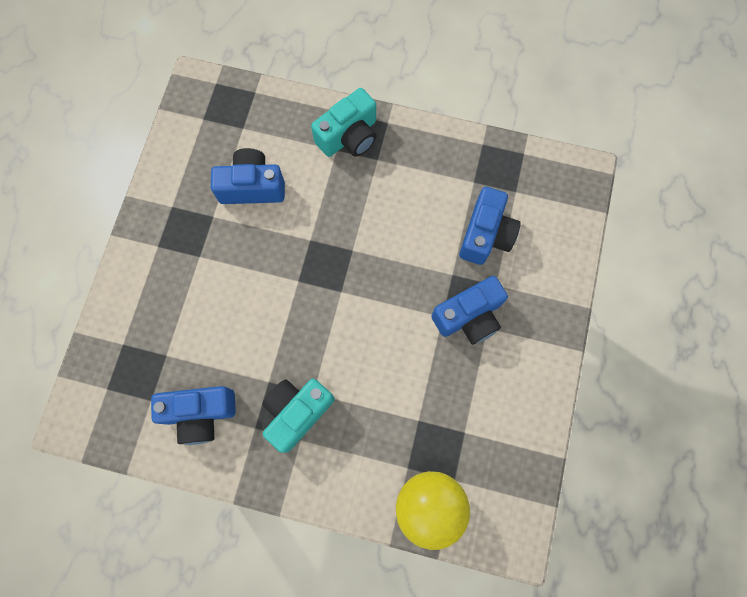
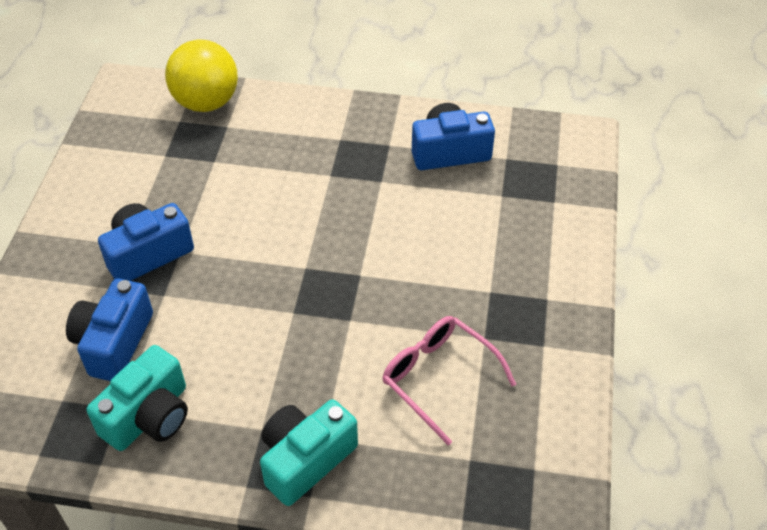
camera: 175 degrees right, 25 degrees down
(252, 187) = (438, 378): blue camera -> pink glasses
(297, 412) = (346, 159): turquoise camera -> turquoise camera (149, 416)

